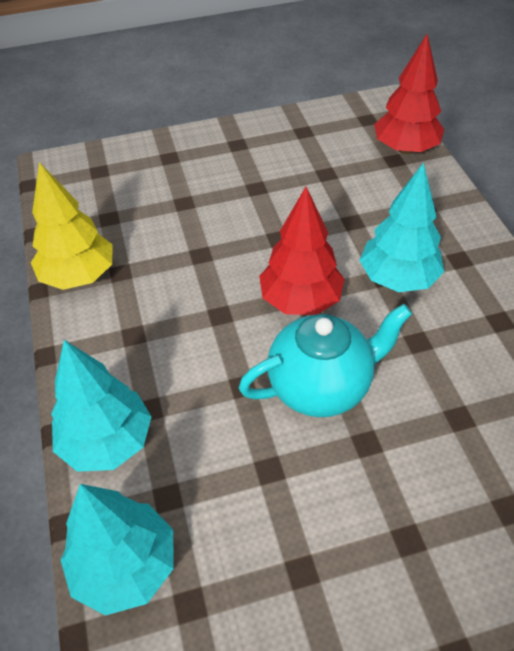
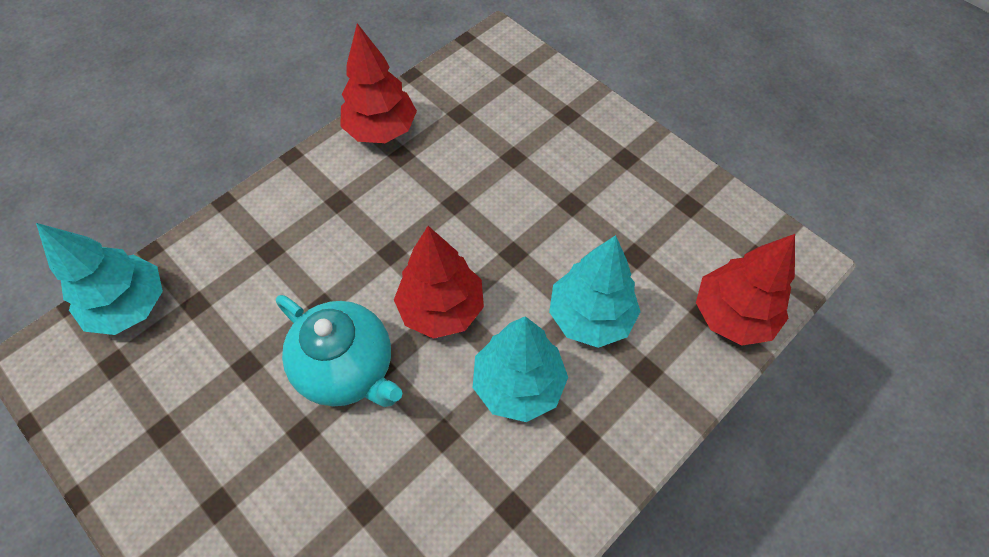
camera: 60 degrees right, 10 degrees up
(79, 276) = (381, 130): yellow tree -> red tree
(107, 441) = (228, 239): turquoise tree -> turquoise tree (590, 317)

